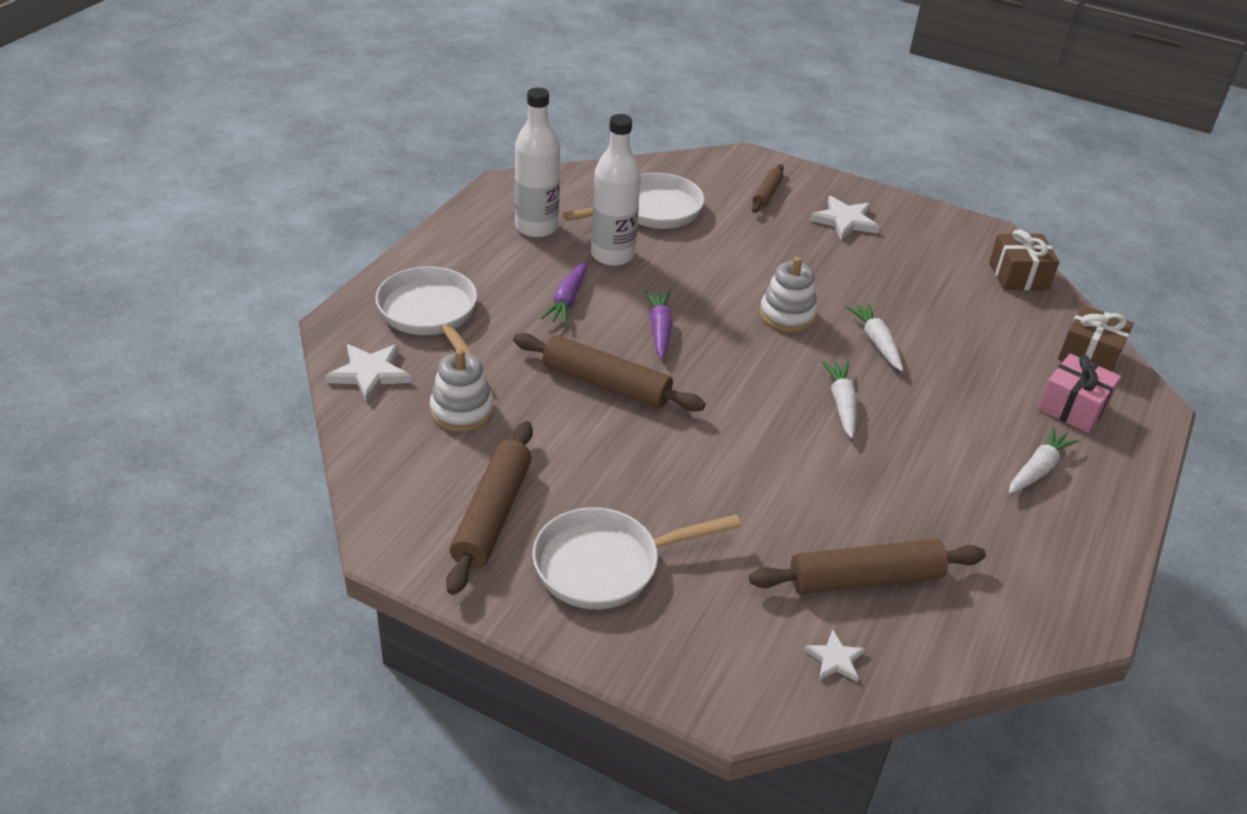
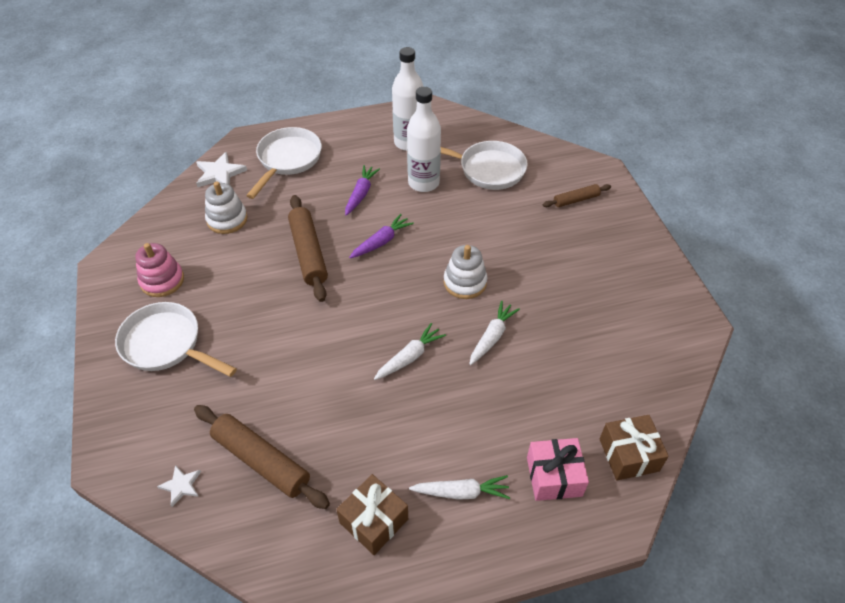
camera: 50 degrees right, 10 degrees up
(492, 515) = (162, 280): brown rolling pin -> pink stacking toy
(567, 300) = (361, 194): purple carrot -> purple carrot turned 135 degrees clockwise
(845, 221) = (601, 248): white star -> none
(1018, 276) = (669, 365): brown gift -> brown gift (374, 521)

